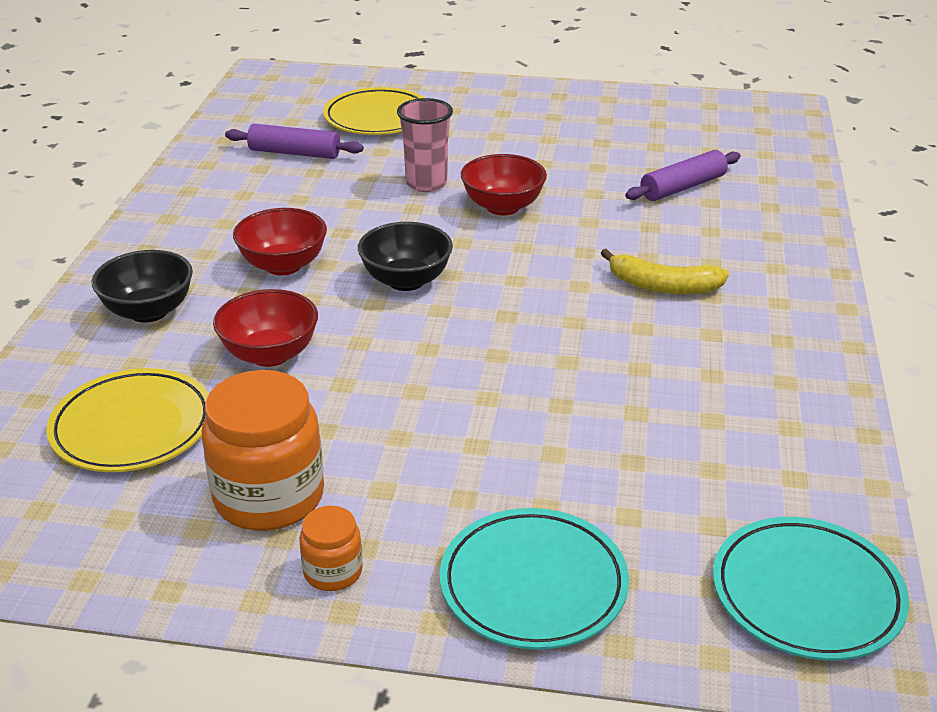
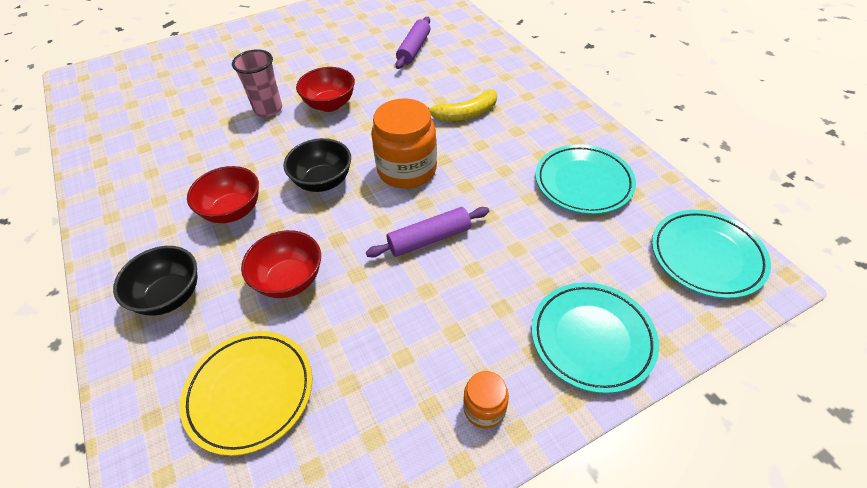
camera: 35 degrees left, 15 degrees up
(269, 497) = (394, 383): orange jar -> orange jar (407, 170)
(294, 153) = (157, 126): purple rolling pin -> purple rolling pin (429, 239)
(378, 118) = (190, 77): yellow plate -> none
(732, 431) = (583, 183): none -> turquoise plate

